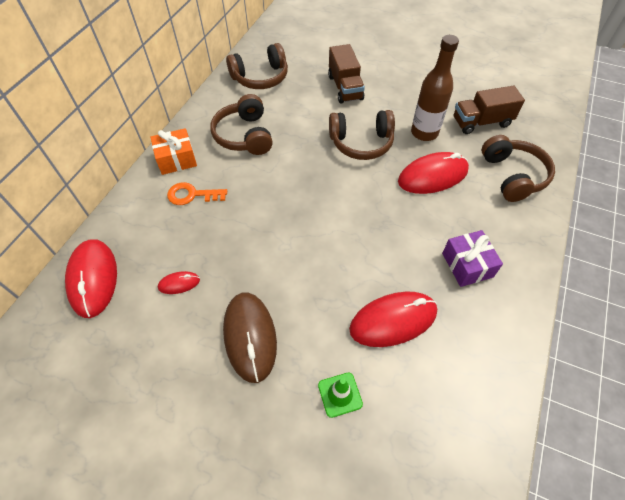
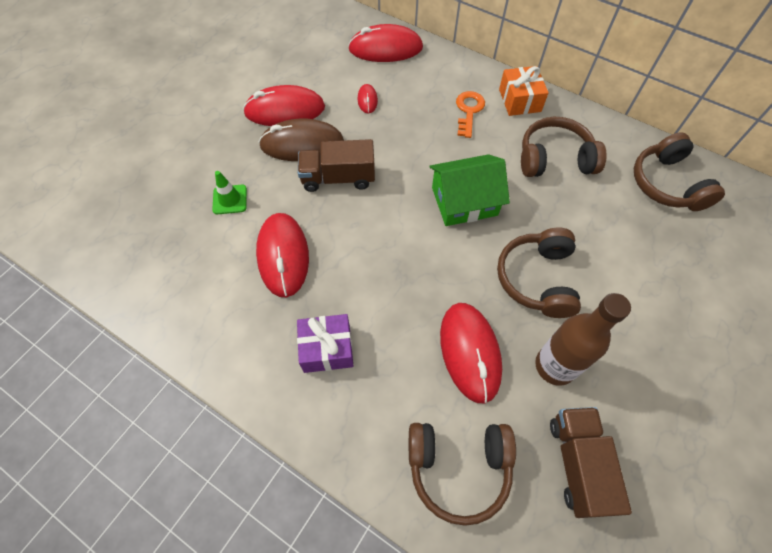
camera: 100 degrees right, 5 degrees up
(198, 369) = (285, 110): none -> red mouse
(299, 190) = (464, 201): none -> green house
(345, 87) = (653, 281): brown truck -> brown truck (338, 178)

